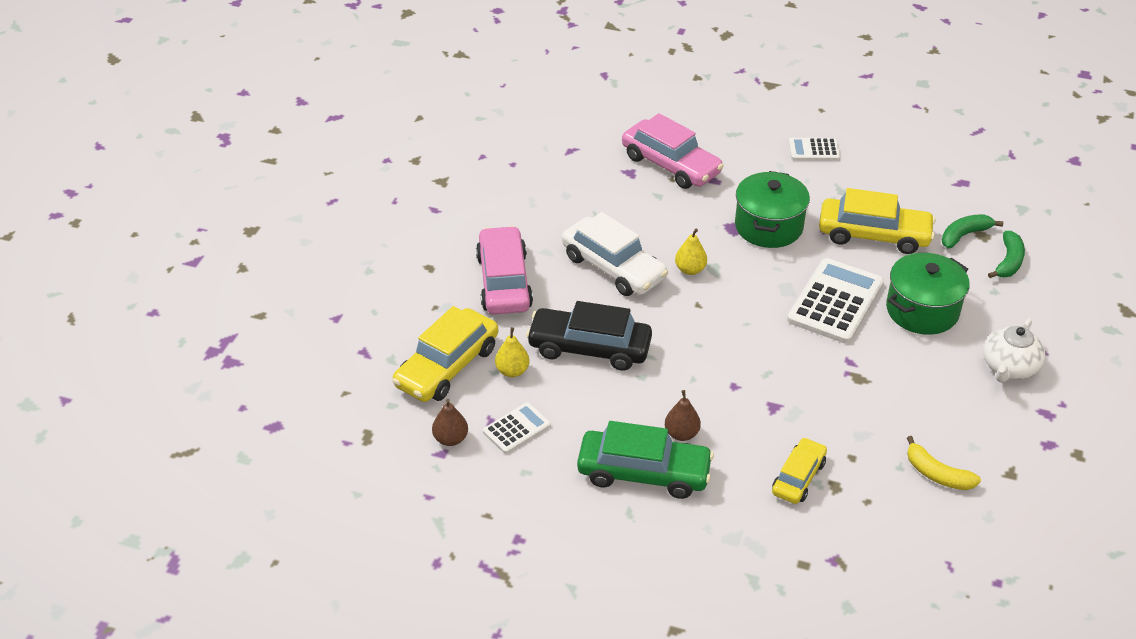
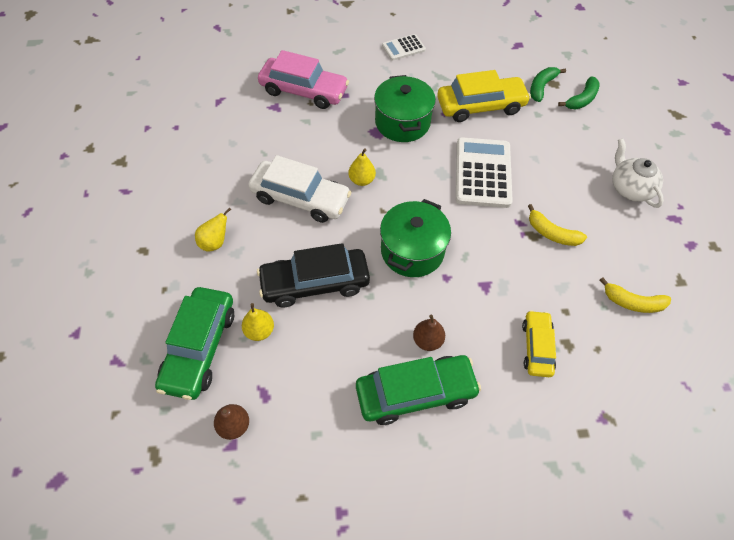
camera: 25 degrees left, 15 degrees up
(447, 366) = (199, 348): yellow car -> green car
(504, 282) = (215, 242): pink car -> yellow pear
(517, 429) = (288, 390): white calculator -> none
(882, 382) = (552, 233): none -> yellow banana
(922, 310) = (546, 159): green pot -> green pot (412, 251)
(1008, 262) = (581, 99): green banana -> green banana turned 45 degrees clockwise
(1009, 368) = (630, 188): white teapot -> white teapot turned 150 degrees clockwise

